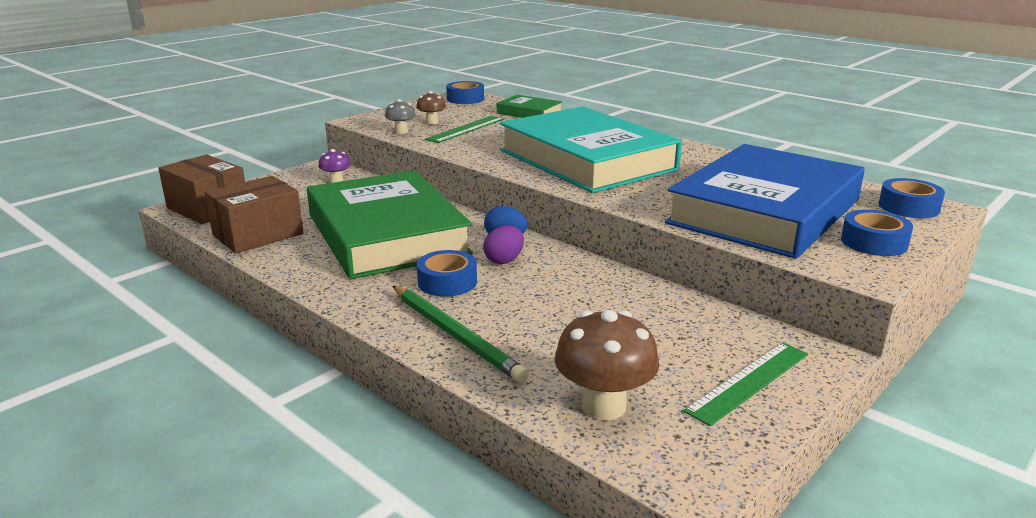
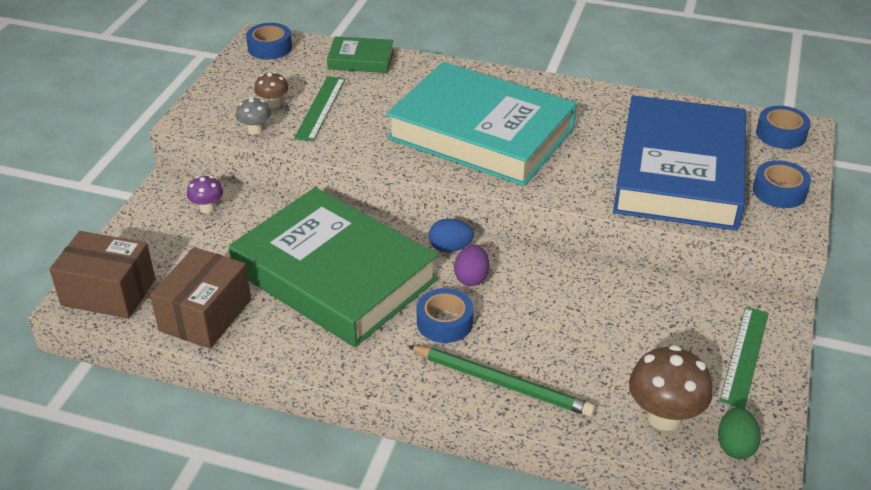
camera: 25 degrees left, 15 degrees up
(669, 456) = (735, 446): none -> green egg

